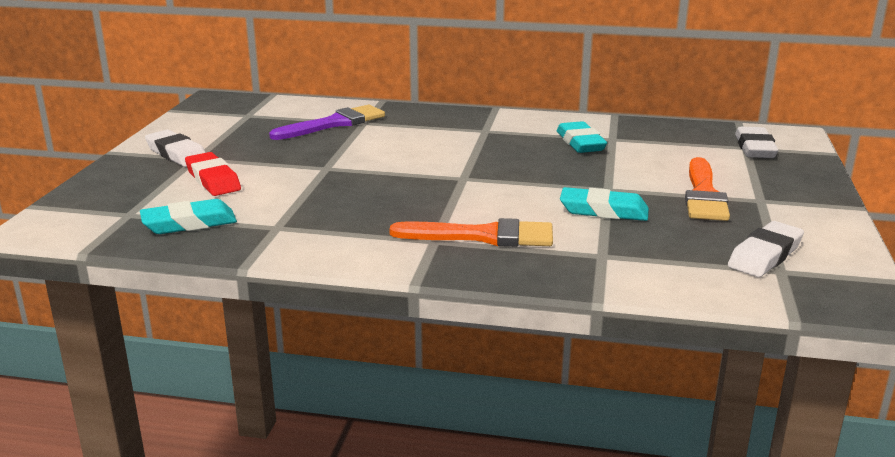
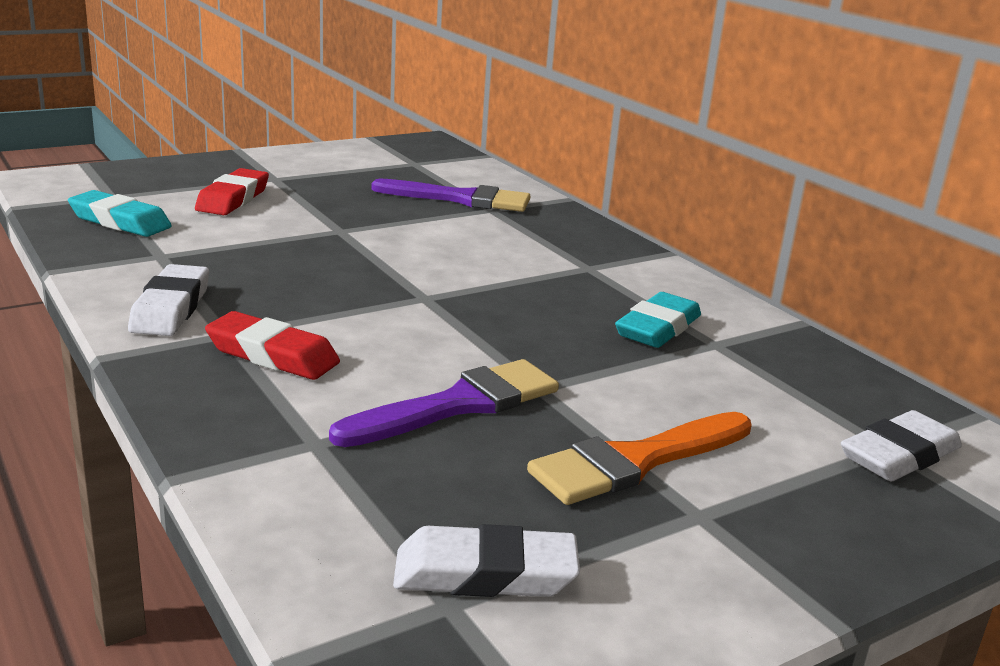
camera: 45 degrees right, 0 degrees up
(177, 154) = (271, 169): white eraser -> white eraser (171, 308)
(483, 236) = (272, 355): orange brush -> red eraser
(603, 211) = (459, 405): turquoise eraser -> purple brush

